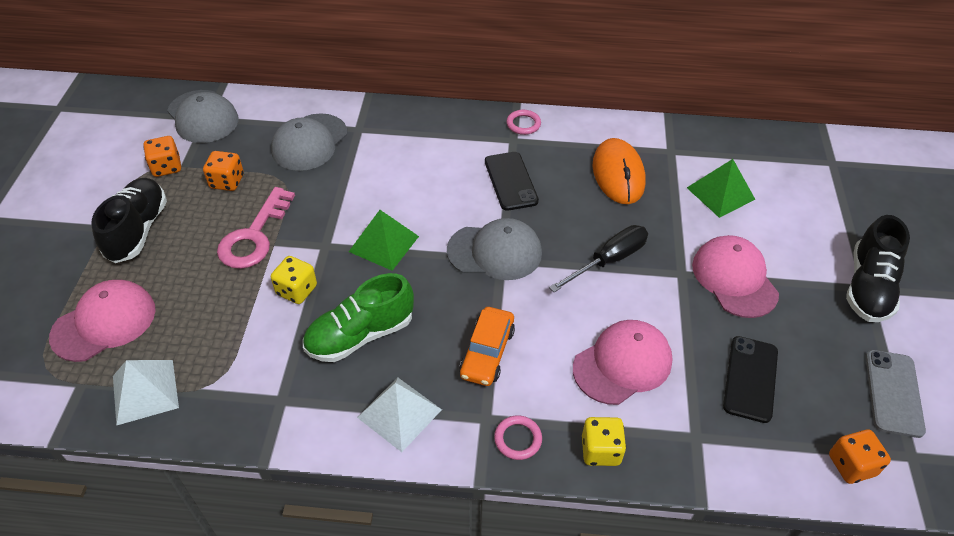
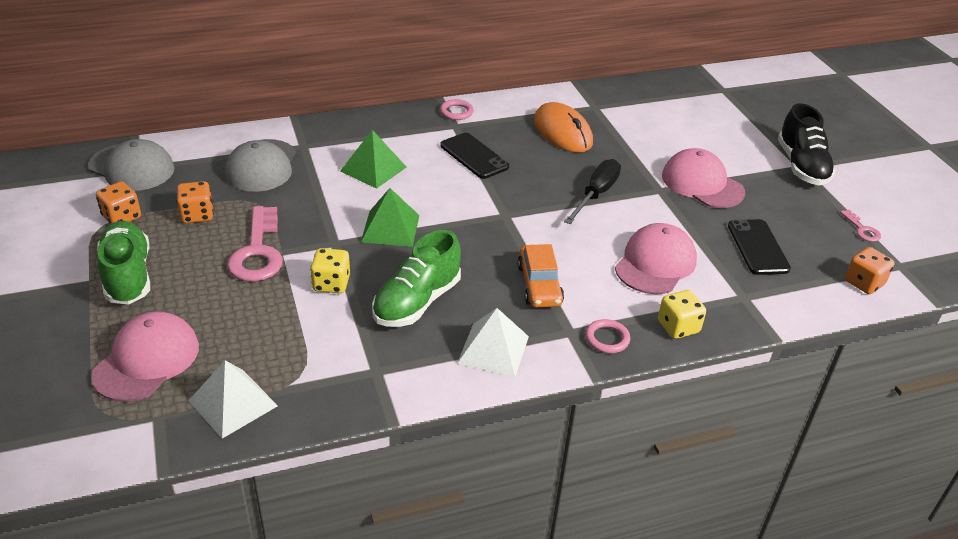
camera: 25 degrees left, 10 degrees down
(138, 230) = (128, 276): black shoe -> green shoe
(495, 252) = (496, 211): grey cap -> none
(720, 193) = (653, 128): green pyramid -> green pyramid (373, 169)
(893, 393) = (862, 229): grey phone -> pink key

